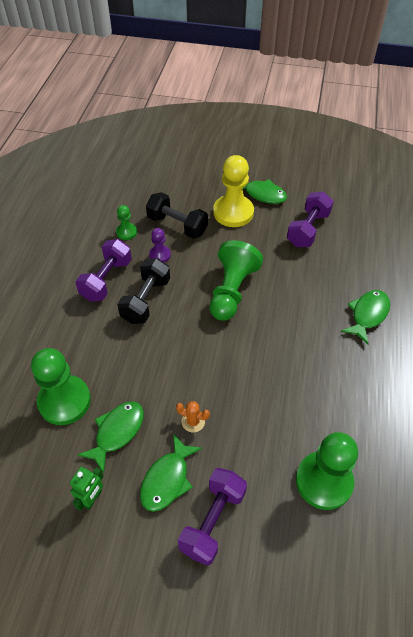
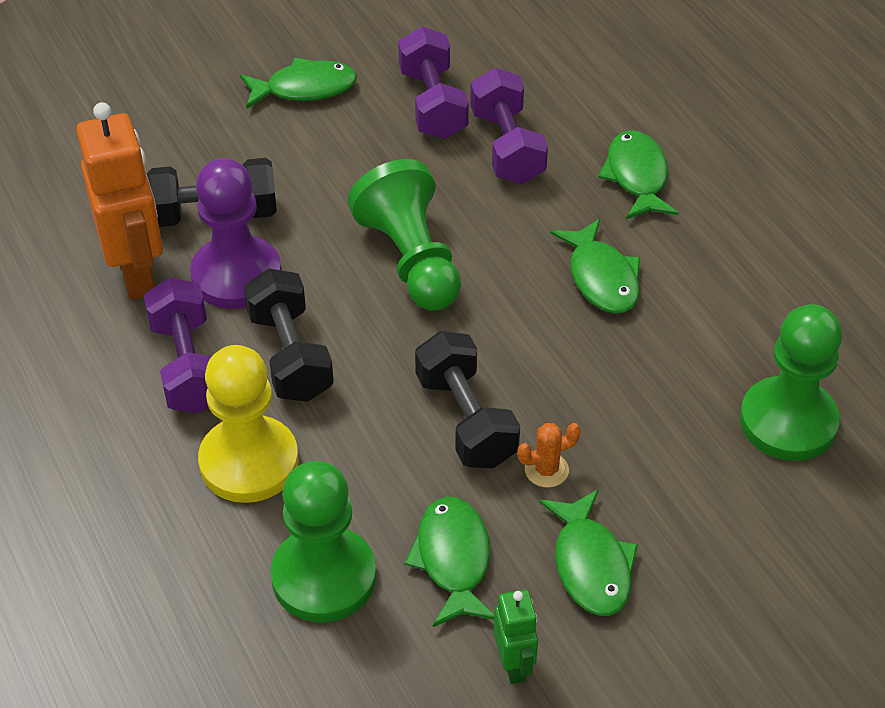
camera: 40 degrees left, 5 degrees down
(126, 232) = (137, 274): green pawn -> orange robot
(160, 255) = (236, 275): purple pawn -> purple pawn, size x2.00
(183, 375) = (465, 420): none -> black dumbbell
(213, 521) = (703, 568): purple dumbbell -> purple dumbbell (507, 147)
(233, 212) = (287, 142): yellow pawn -> yellow pawn (249, 462)
(304, 351) = (601, 278): none -> green fish

